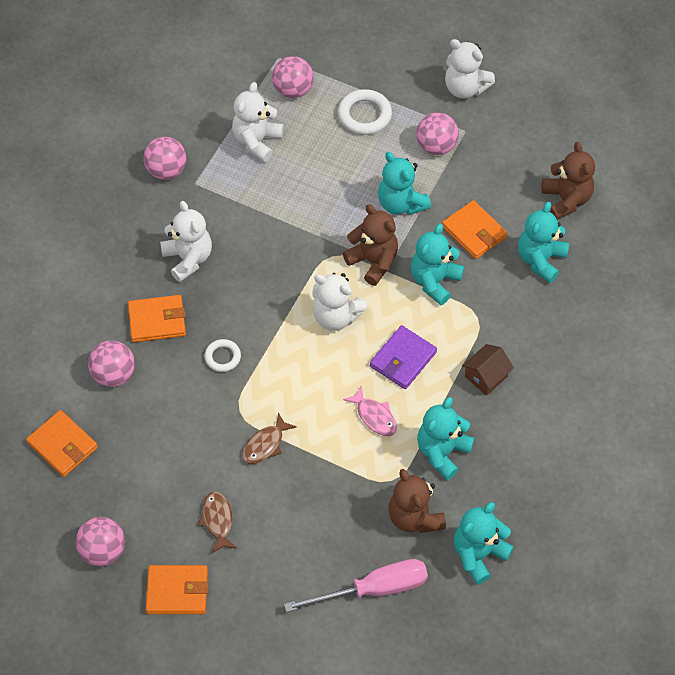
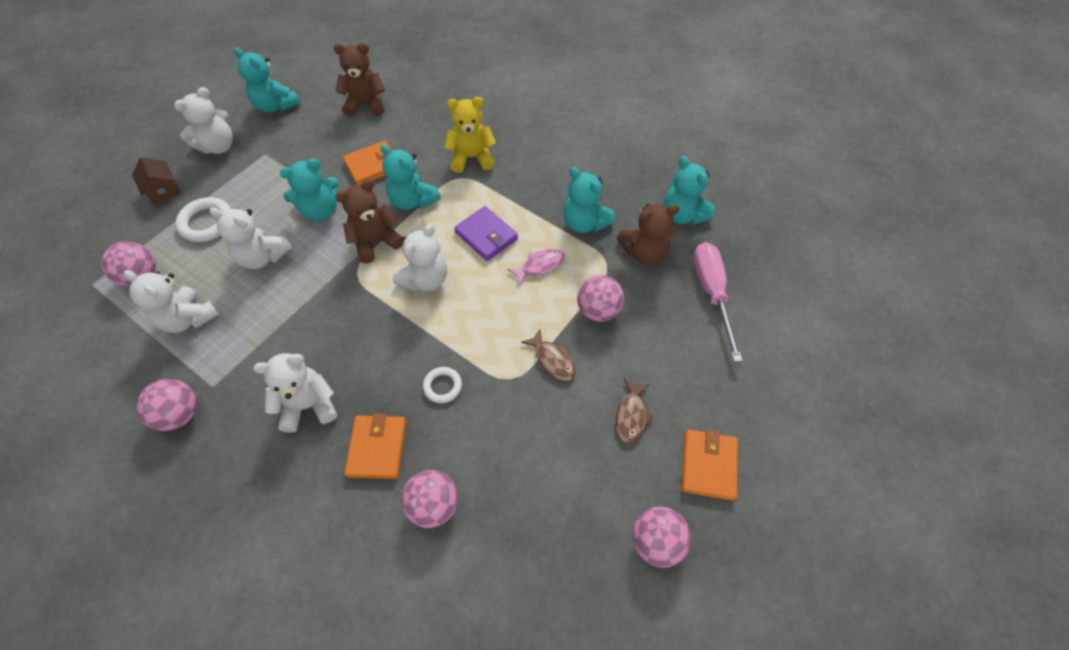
camera: 80 degrees left, 0 degrees up
(62, 445) = (514, 578): orange wallet -> none
(218, 520) = (631, 415): brown fish -> brown fish turned 75 degrees counterclockwise
(334, 174) = (263, 257): none -> white teddy bear
(436, 146) = (270, 176): pink ball -> pink ball (598, 310)
(486, 376) = (518, 182): brown house -> brown house (163, 190)
(510, 323) = (472, 158): none -> yellow teddy bear
(540, 259) = (417, 129): turquoise teddy bear -> turquoise teddy bear (276, 106)

